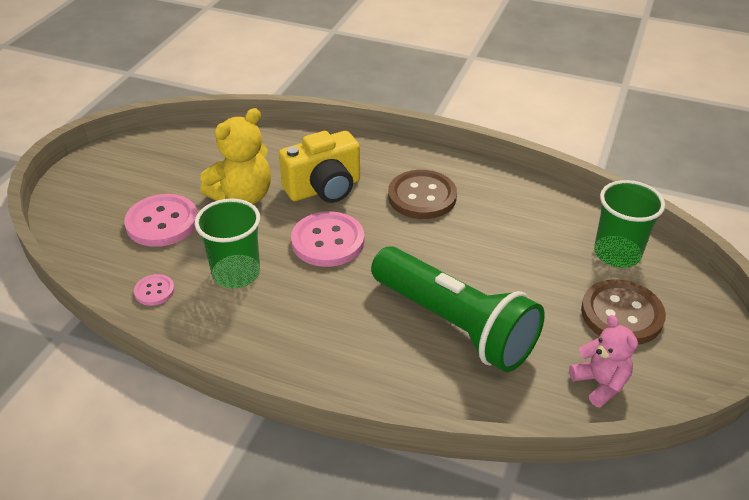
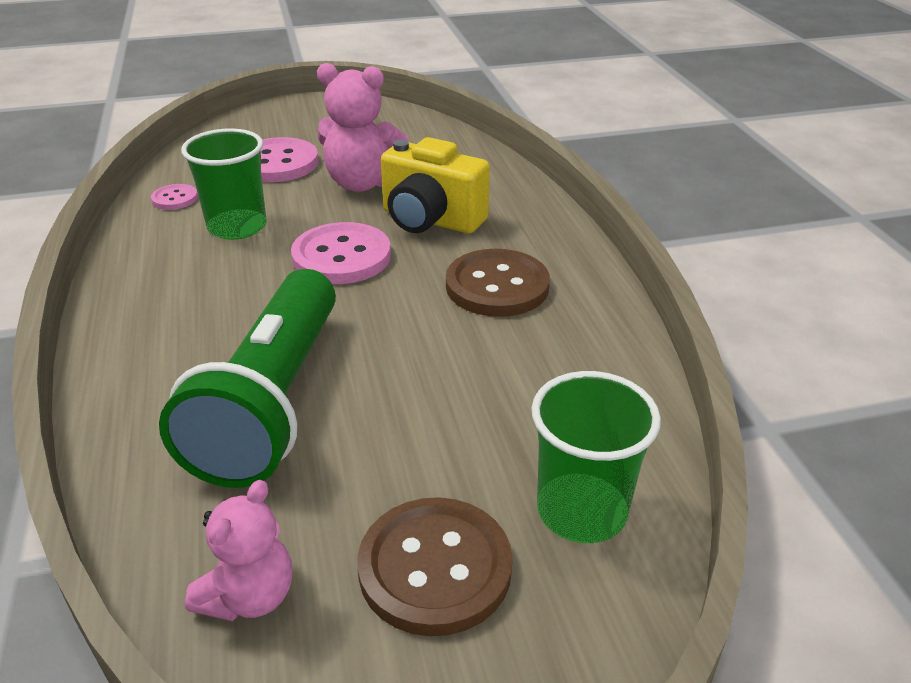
camera: 55 degrees right, 5 degrees down
(243, 196) = (362, 183): yellow teddy bear -> pink teddy bear

